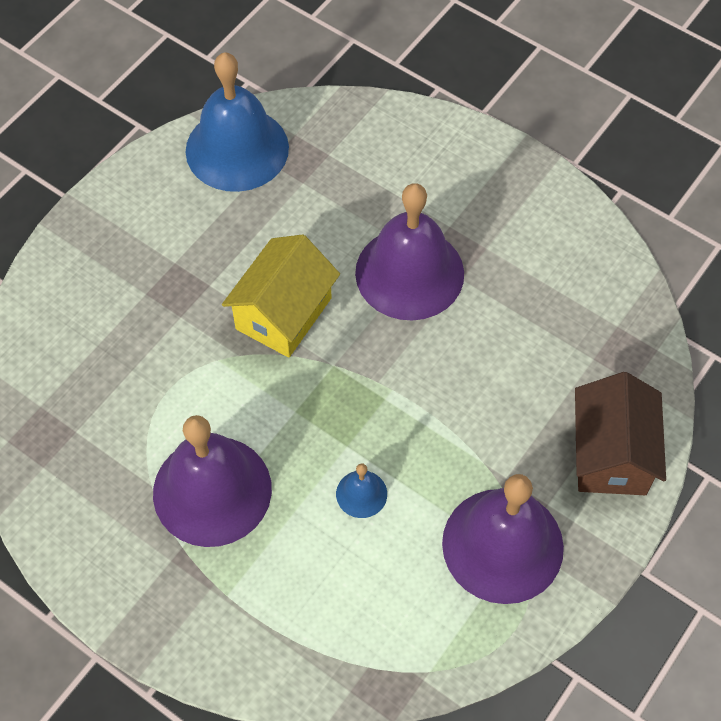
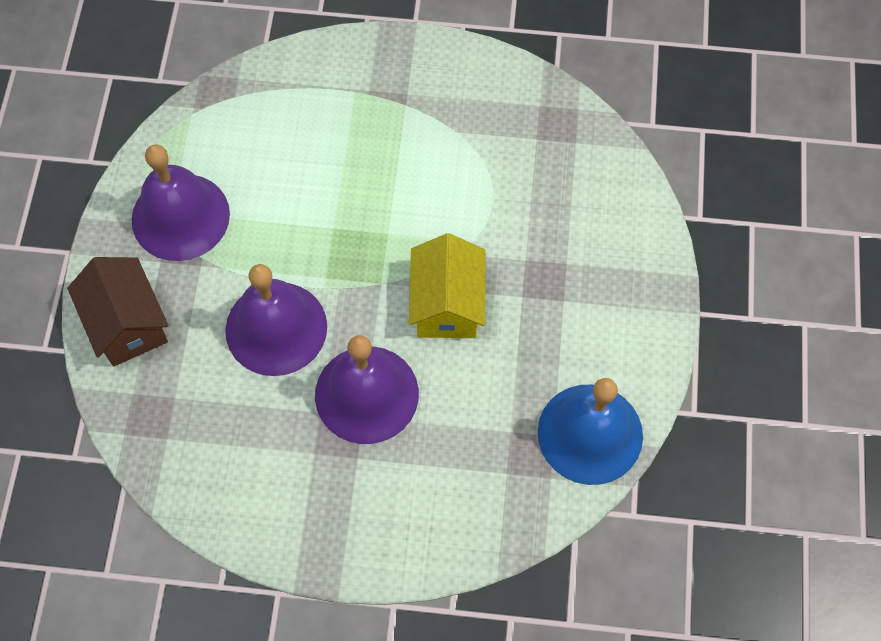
camera: 150 degrees right, 5 degrees up
(212, 490) = (410, 149): purple bell -> purple bell (276, 328)
(361, 494) = (302, 200): blue bell -> none

